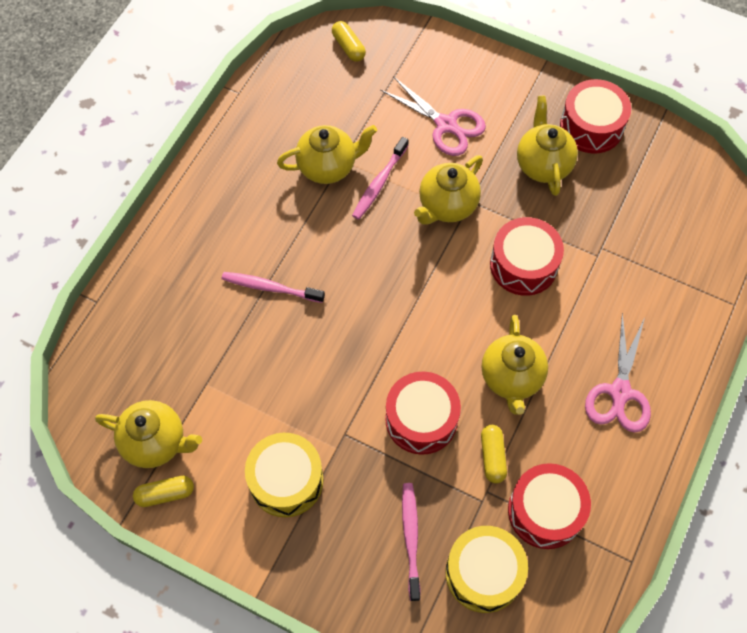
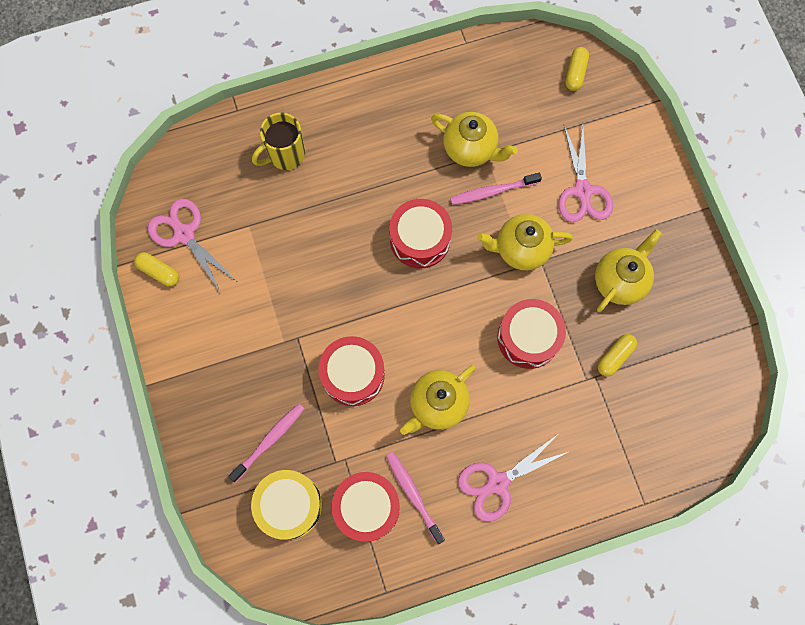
camera: 45 degrees right, 10 degrees up
(155, 442) = (184, 234): yellow teapot -> pink scissors
(178, 300) = (285, 155): none -> yellow mug
(270, 288) = (349, 199): pink toothbrush -> pink toothbrush (413, 495)
(286, 480) = (234, 332): yellow drum -> none
(492, 457) = (371, 441): yellow capsule -> yellow capsule (615, 357)
(591, 126) = (686, 285): red drum -> red drum (420, 239)

